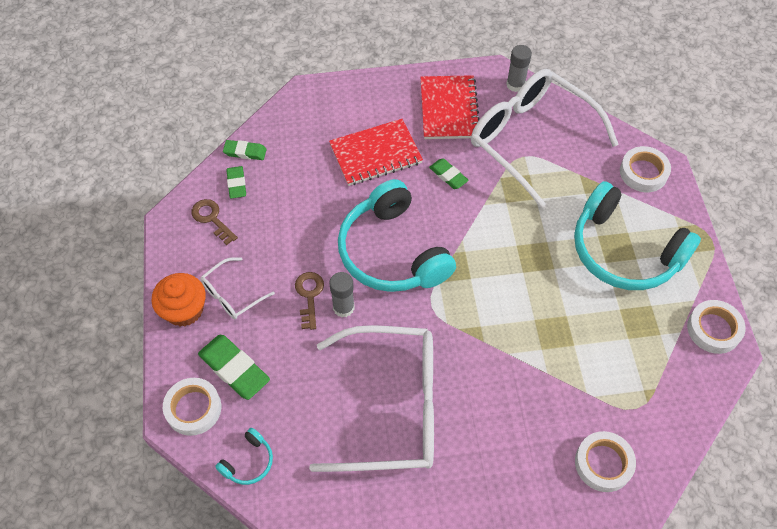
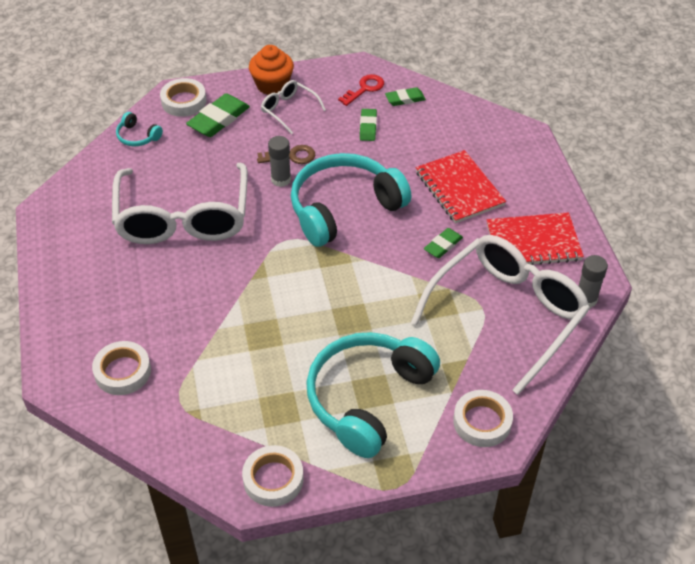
camera: 85 degrees right, 10 degrees down
(212, 219) = (364, 89): brown key -> red key
(245, 152) = (442, 100): green eraser -> green eraser (368, 127)

